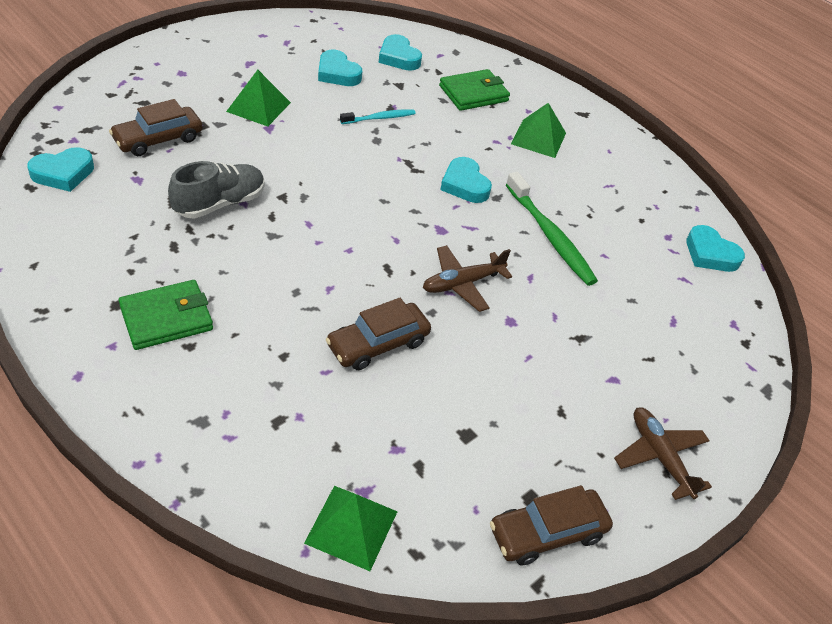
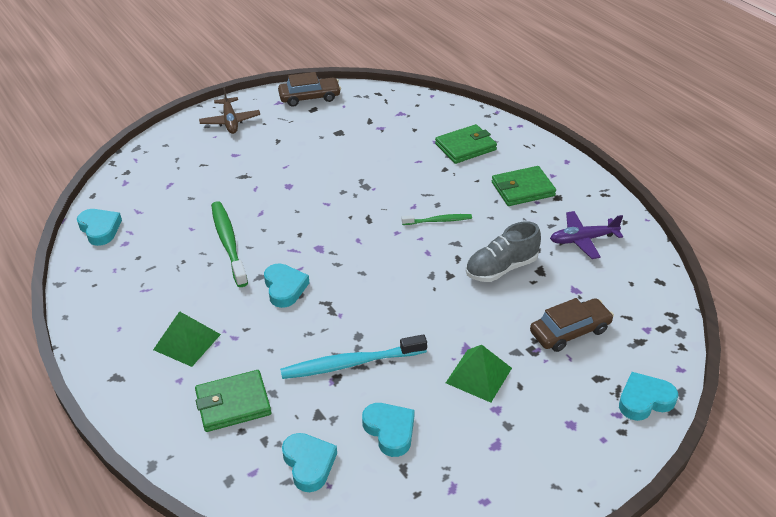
camera: 165 degrees left, 5 degrees down
(63, 173) = (639, 294): turquoise heart -> turquoise heart (644, 400)
(104, 238) = (583, 239): none -> purple plane
(246, 404) = (465, 147): none -> green wallet
(294, 265) = (438, 221): none -> green toothbrush
(351, 527) = (408, 102): green pyramid -> none
(378, 344) = (383, 174): brown car -> none
(379, 118) = (350, 363): turquoise toothbrush -> turquoise toothbrush, size x1.77
(462, 283) = (315, 208): brown plane -> none

